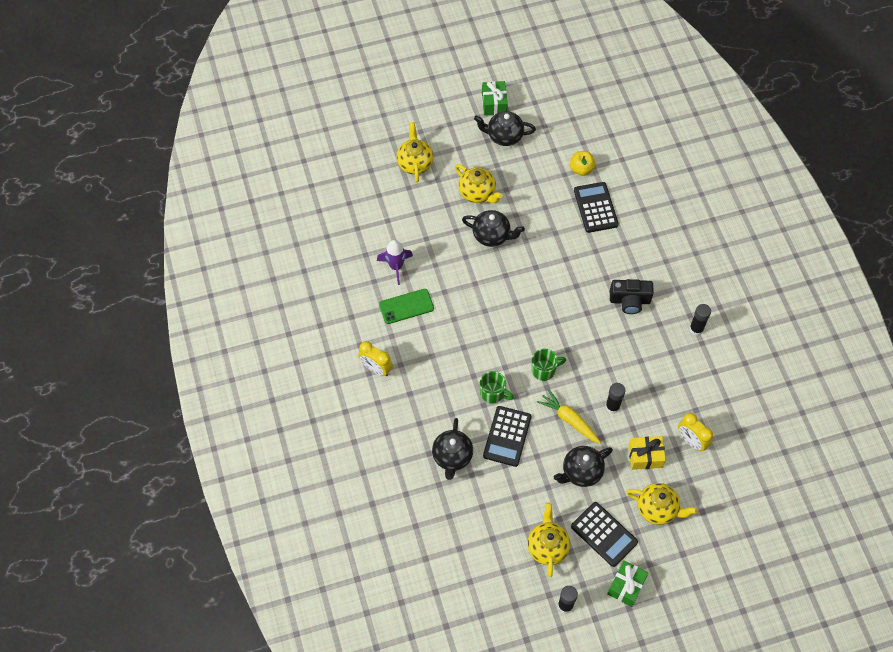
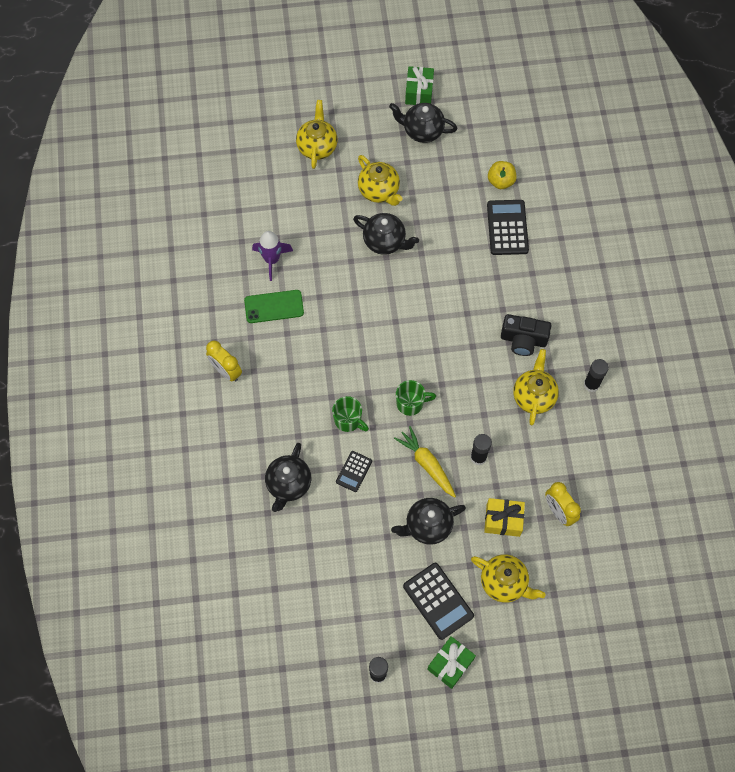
camera: 10 degrees right, 5 degrees up
(507, 436) = (354, 471): black calculator -> black calculator, size x0.58
(547, 547) = (372, 604): yellow teapot -> yellow teapot (533, 396)

